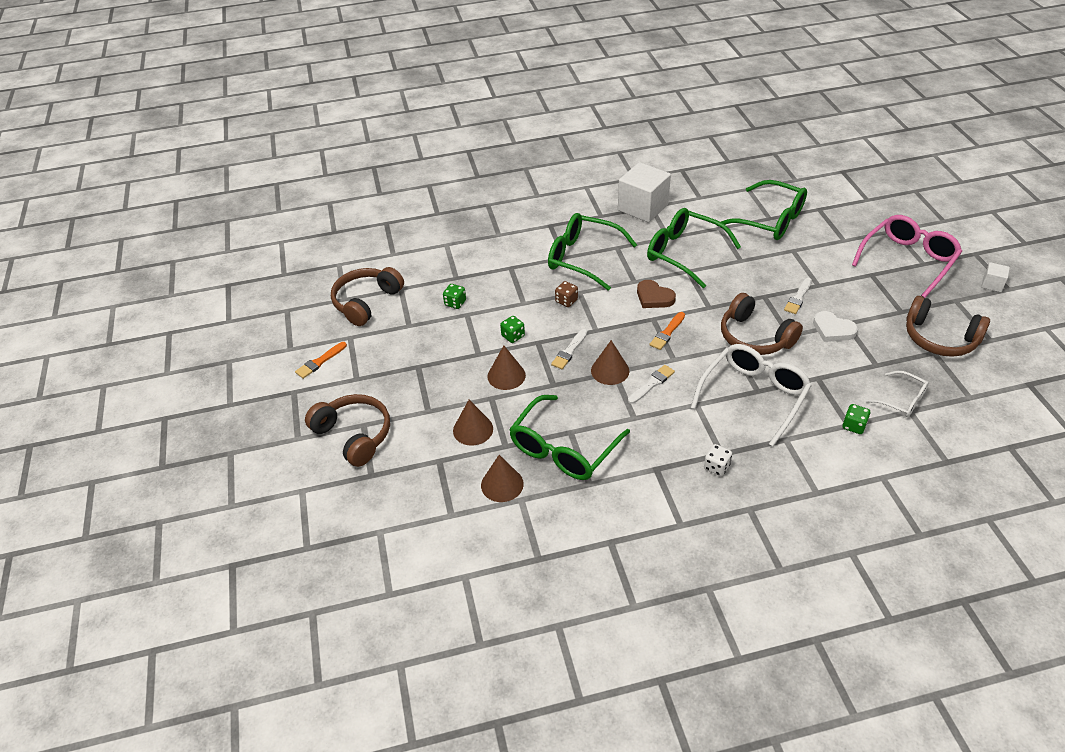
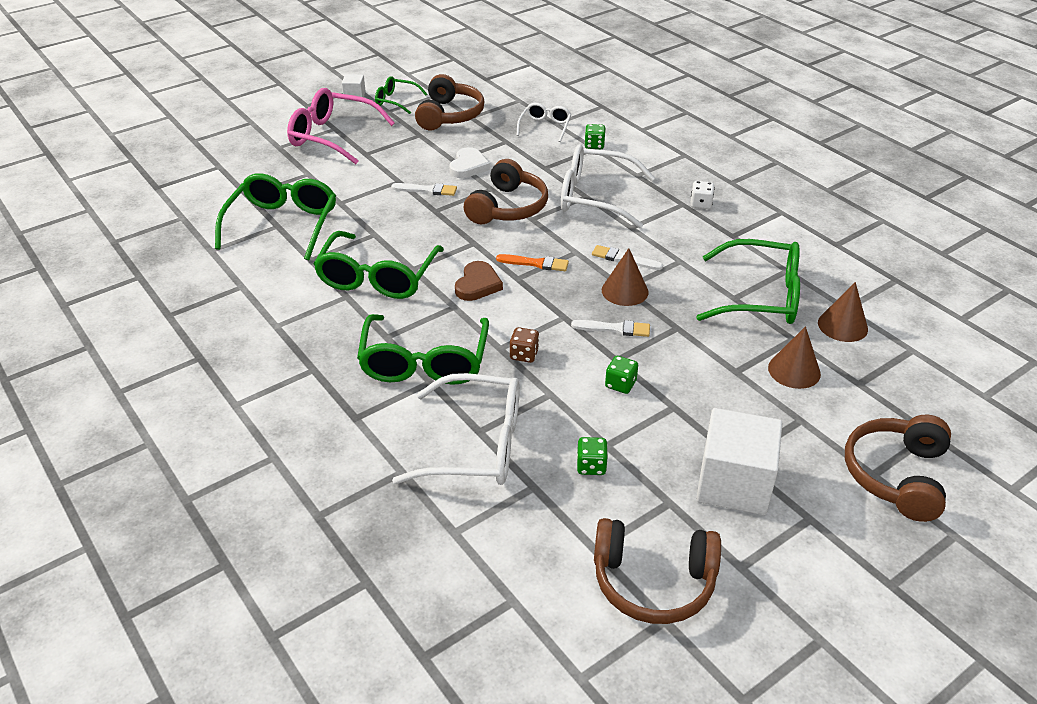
camera: 115 degrees left, 5 degrees down
(320, 361) = (815, 581): orange brush -> none
(500, 264) = (477, 445): none -> white glasses
(506, 375) = (692, 369): brown cone -> none
(643, 207) = (280, 332): white cube -> white cube (734, 484)
(977, 308) = (396, 101): none -> green glasses

